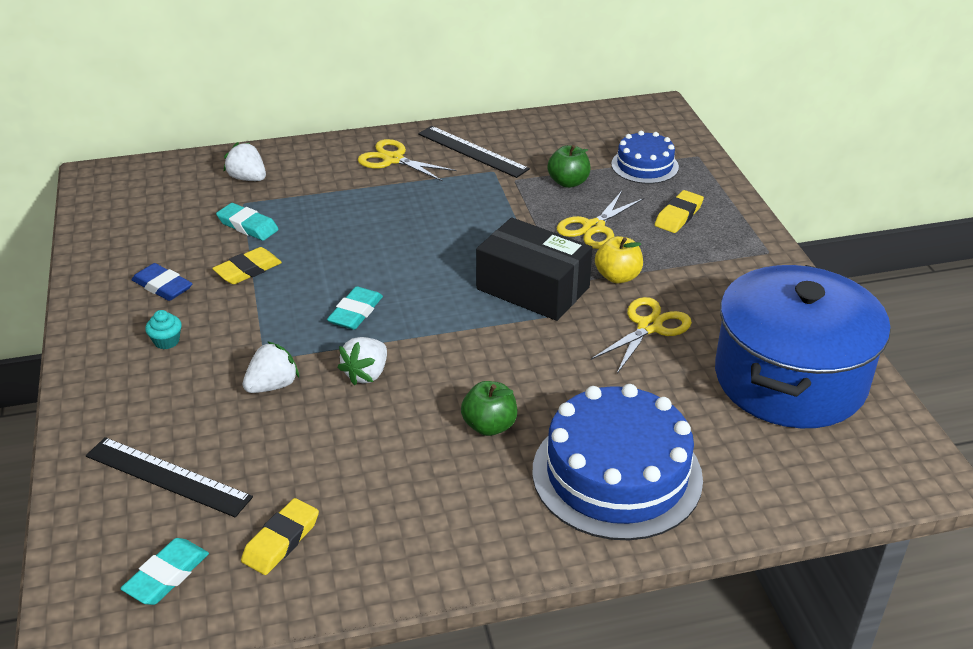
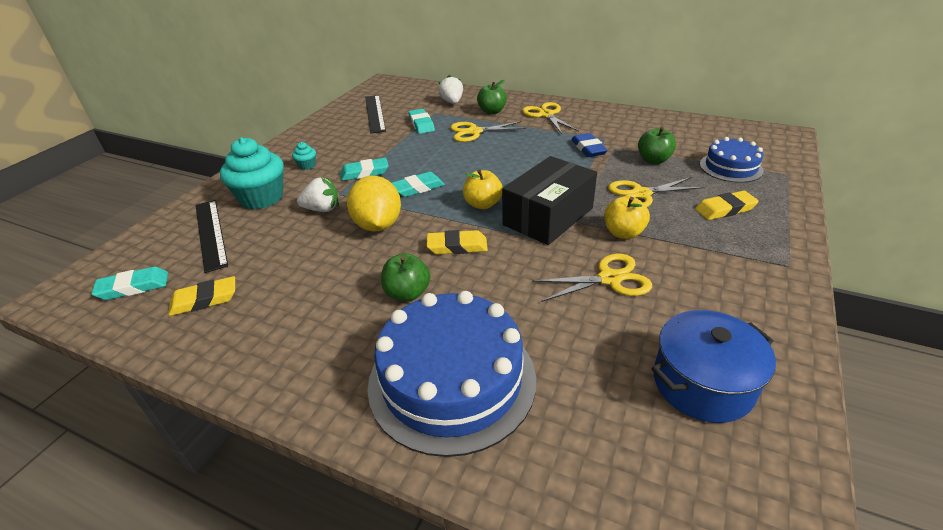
camera: 40 degrees right, 0 degrees up
(162, 286) = (342, 139): blue eraser -> blue eraser (588, 148)
(168, 407) = (262, 198): none -> turquoise cupcake
(248, 270) = (392, 145): yellow eraser -> yellow eraser (457, 246)
(262, 320) = (364, 173): none -> turquoise eraser
(320, 176) = (492, 111): none -> green apple
(332, 213) = (474, 132): none -> yellow scissors
(366, 374) = (378, 225): white strawberry -> yellow lemon
(452, 302) = (483, 204): none -> yellow apple
(472, 151) = (603, 124): black ruler -> black ruler (374, 113)
(532, 288) = (548, 216): black box -> black box turned 60 degrees clockwise
(790, 379) = (702, 383): blue pot -> blue pot, size x0.57

